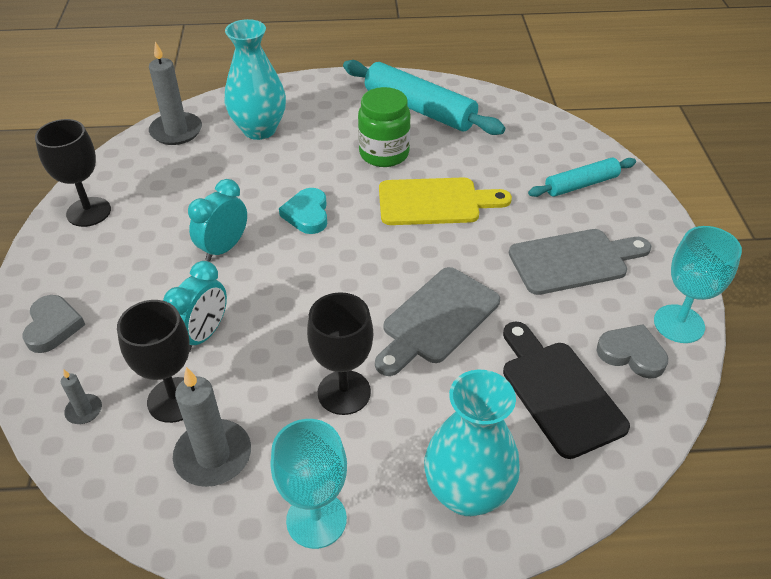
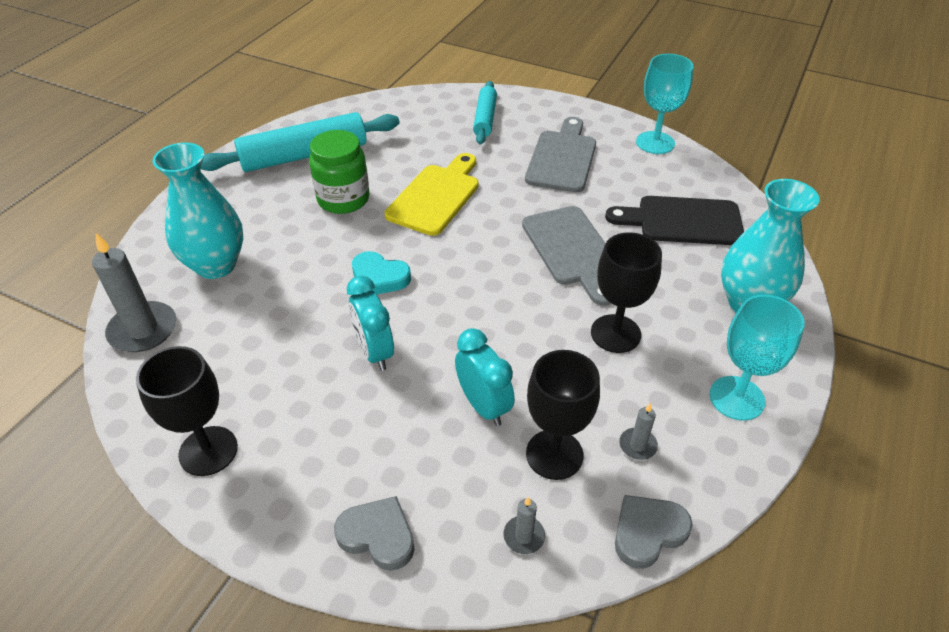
camera: 60 degrees left, 0 degrees up
(213, 455) = (637, 445): grey candle -> grey candle, size x0.49
(631, 354) = (668, 174): grey heart -> grey heart (648, 532)

